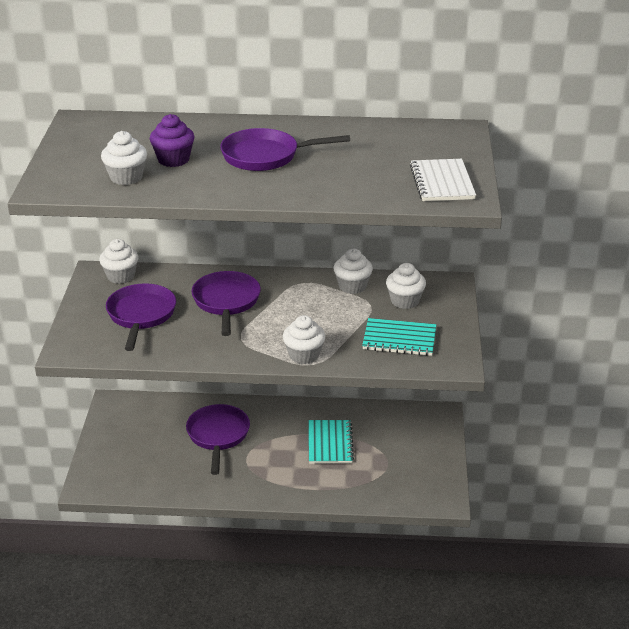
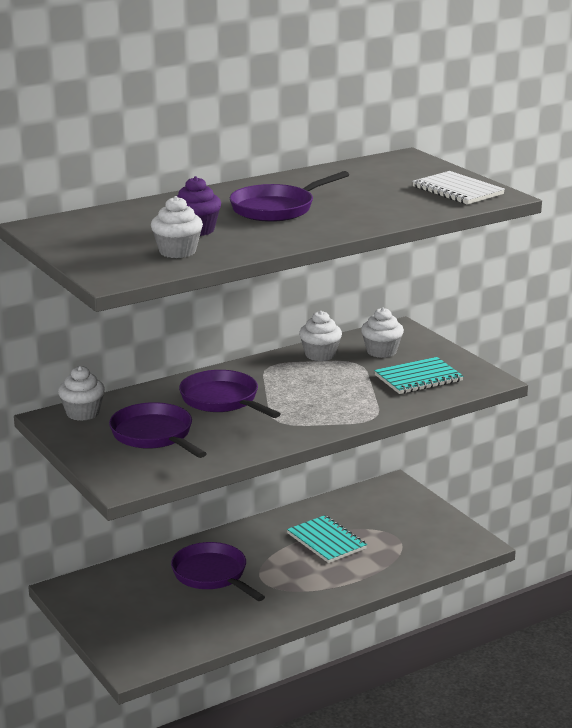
camera: 35 degrees left, 10 degrees down
(304, 355) = (355, 414): white cupcake -> none

